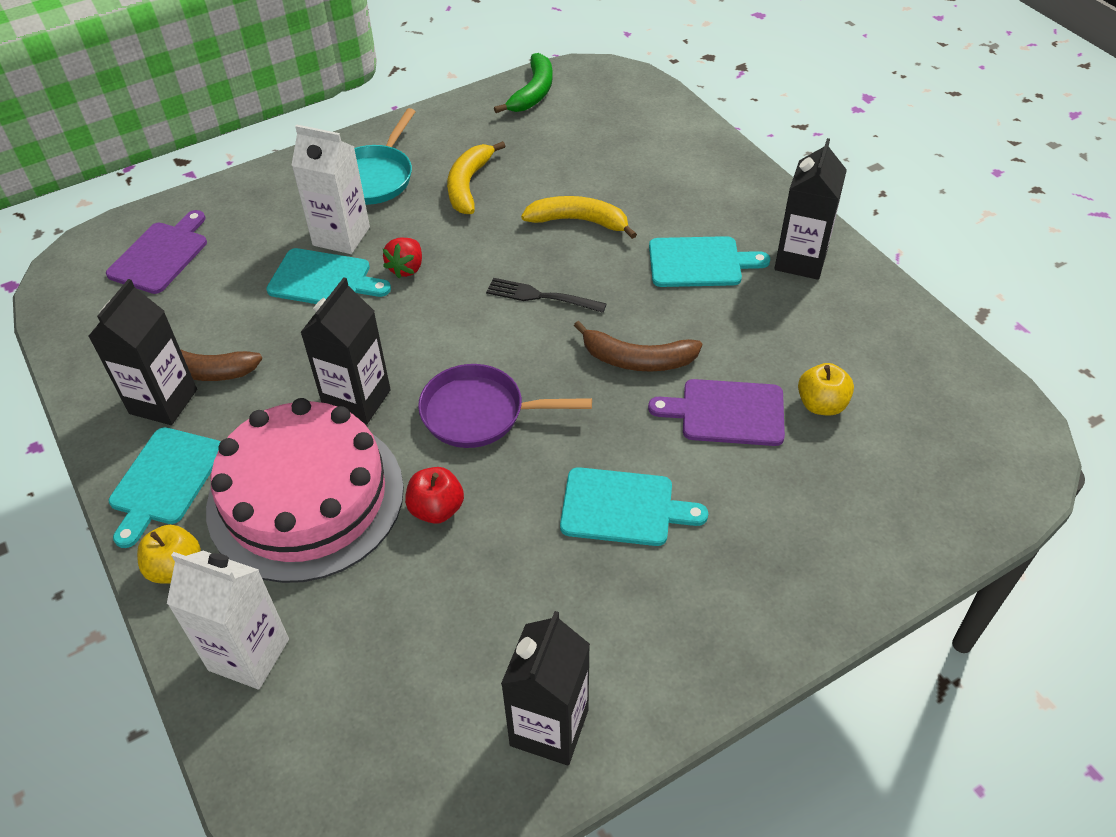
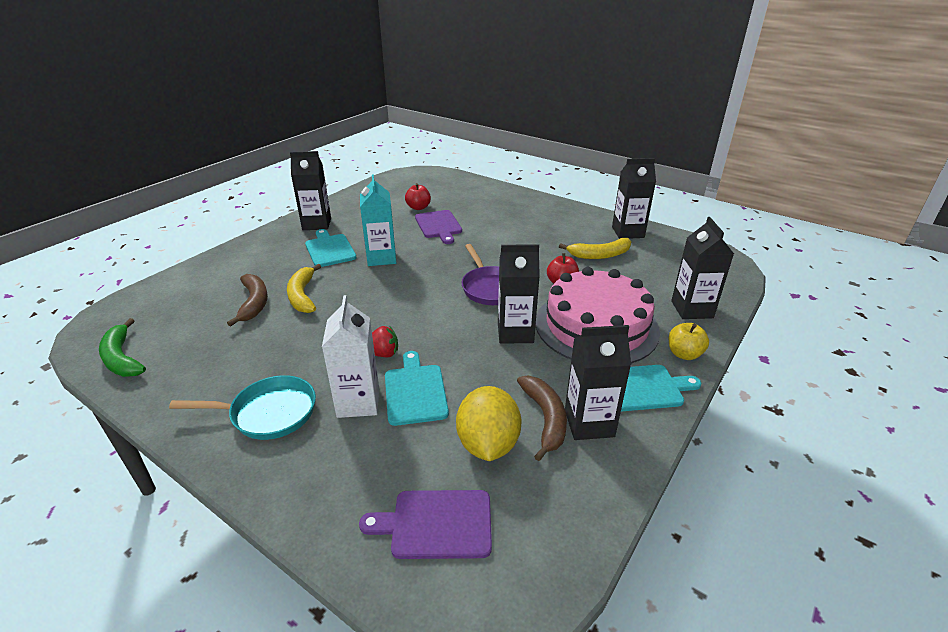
camera: 115 degrees left, 15 degrees down
(209, 312) = (488, 444): none -> yellow lemon
(249, 654) = (692, 309): white carton -> black carton
(468, 185) = (269, 355): yellow banana -> yellow banana (600, 255)
(533, 92) = (122, 358): green banana -> green banana turned 120 degrees counterclockwise
(541, 296) = (384, 292): black fork -> none
(623, 508) = (514, 238): turquoise cutting board -> none
(637, 359) = (418, 252): brown banana -> brown banana (254, 303)
(642, 313) = (381, 258): none -> turquoise carton
(821, 404) = (418, 207): yellow apple -> red apple

